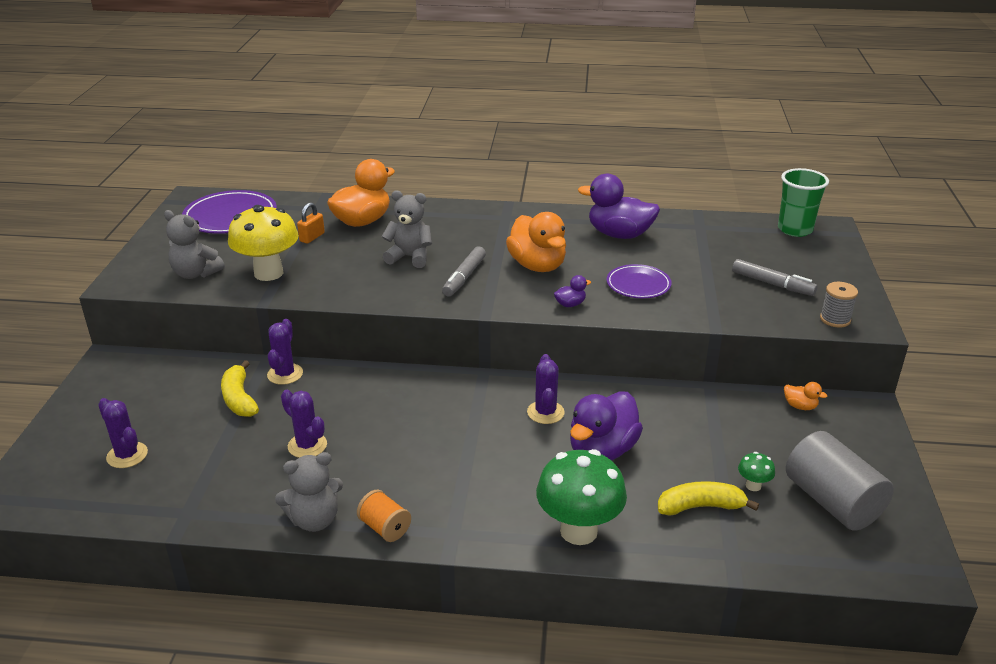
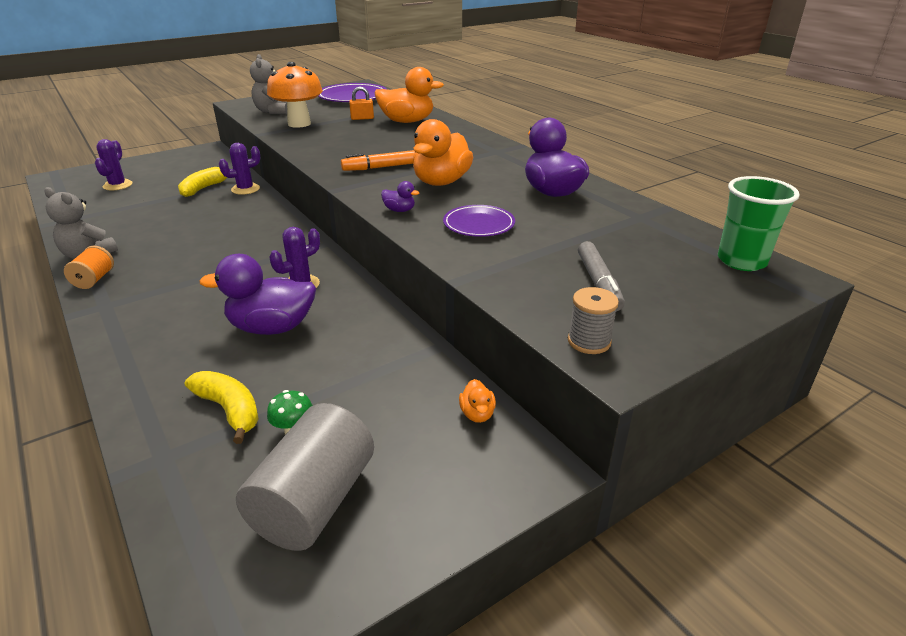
camera: 50 degrees right, 0 degrees up
(268, 273) = (299, 124): yellow mushroom -> orange mushroom
(307, 445) = (171, 223): purple cactus -> none
(410, 257) = (382, 146): grey teddy bear -> none
(464, 277) = (381, 167): grey marker -> orange marker
(578, 531) = (143, 357): green mushroom -> none

